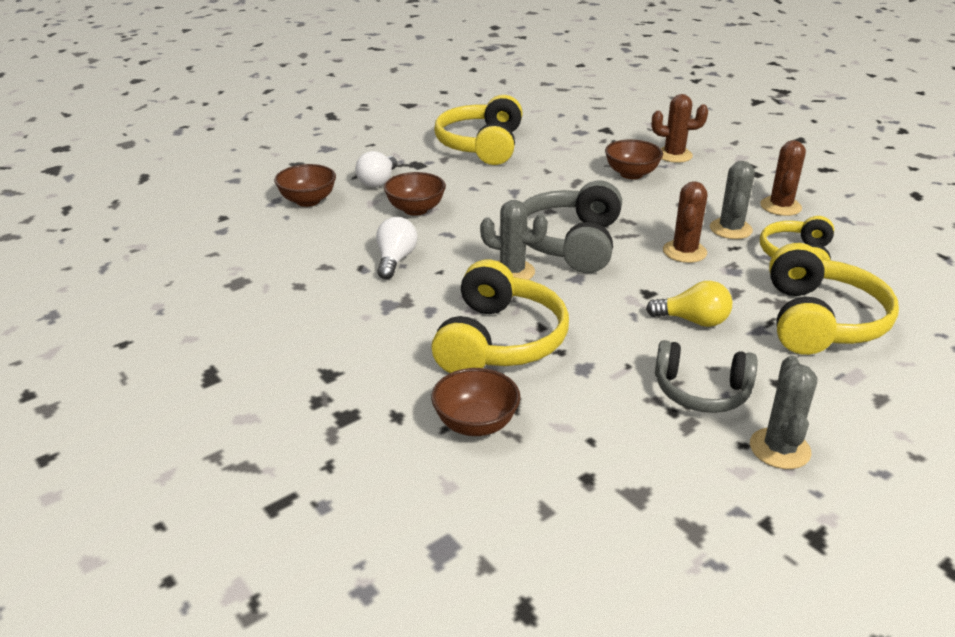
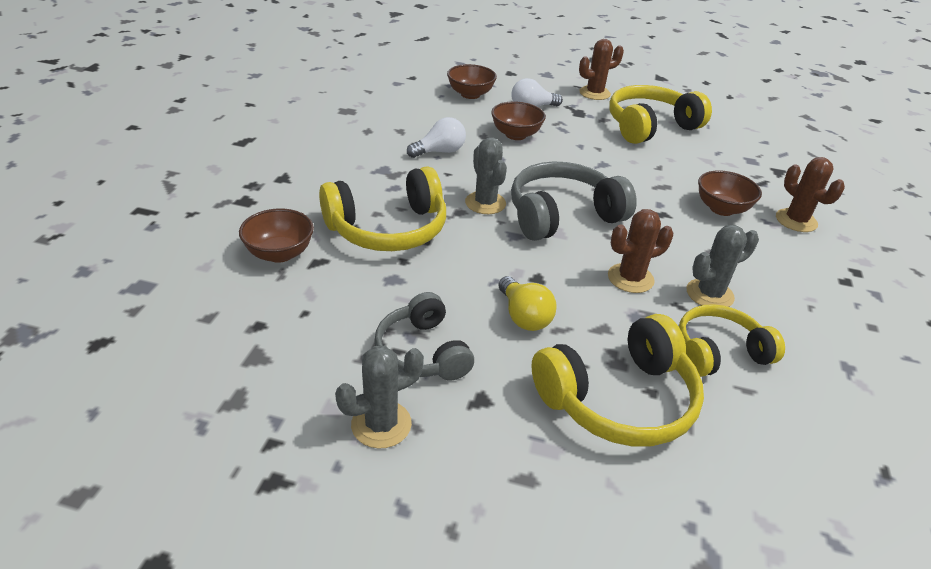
camera: 50 degrees right, 5 degrees up
(780, 206) = (803, 314): brown cactus -> brown cactus (594, 93)

